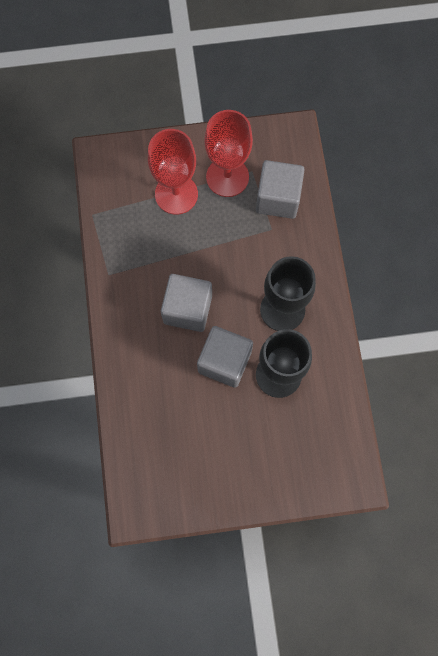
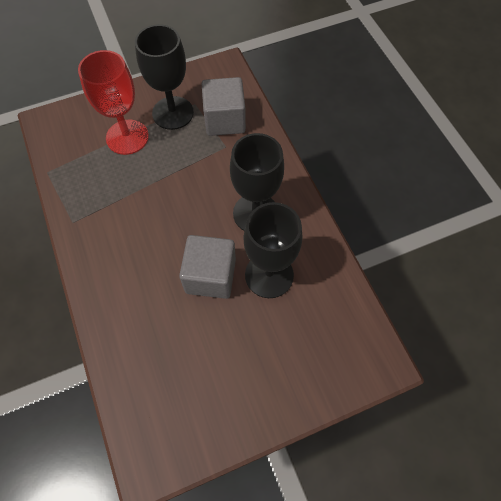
camera: 15 degrees left, 10 degrees down
(188, 309) = (161, 235): grey cube -> none
(227, 177) = (173, 113): red goblet -> black goblet

